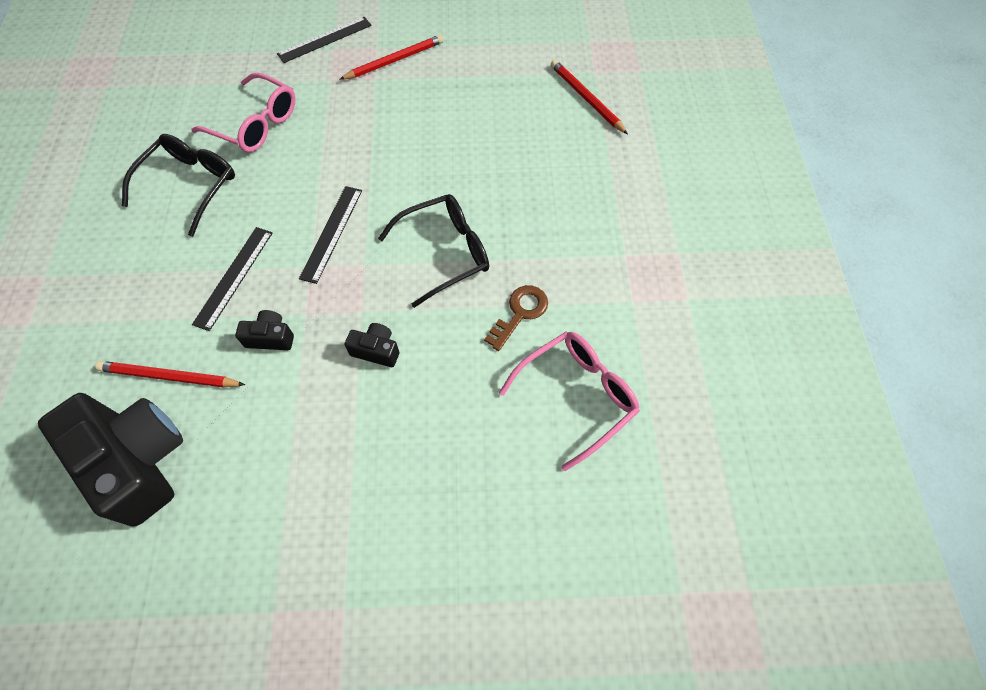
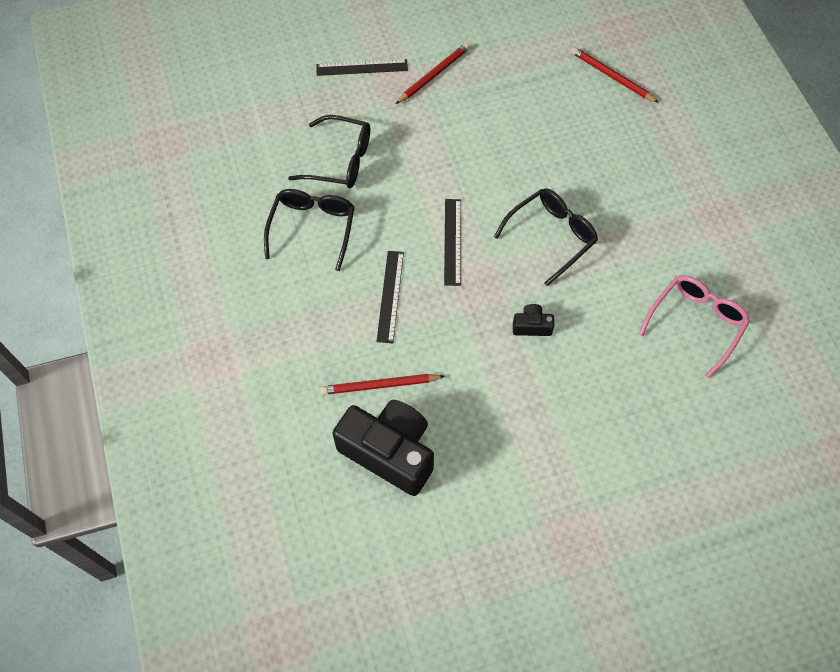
camera: 15 degrees left, 0 degrees up
(256, 124) = (340, 161): pink glasses -> black glasses
(270, 337) = (444, 336): black camera -> none
(325, 39) = (362, 67): black ruler -> black ruler turned 45 degrees clockwise
(520, 313) = (629, 271): brown key -> none

